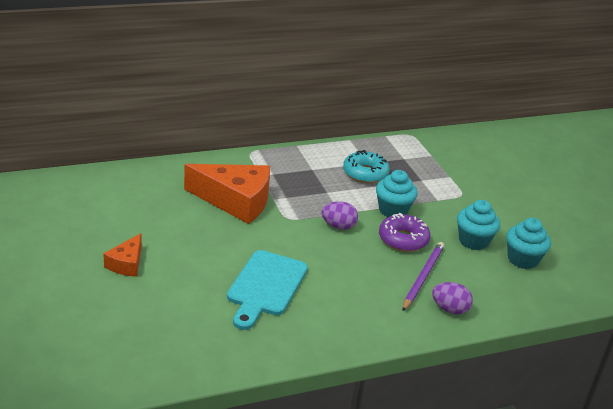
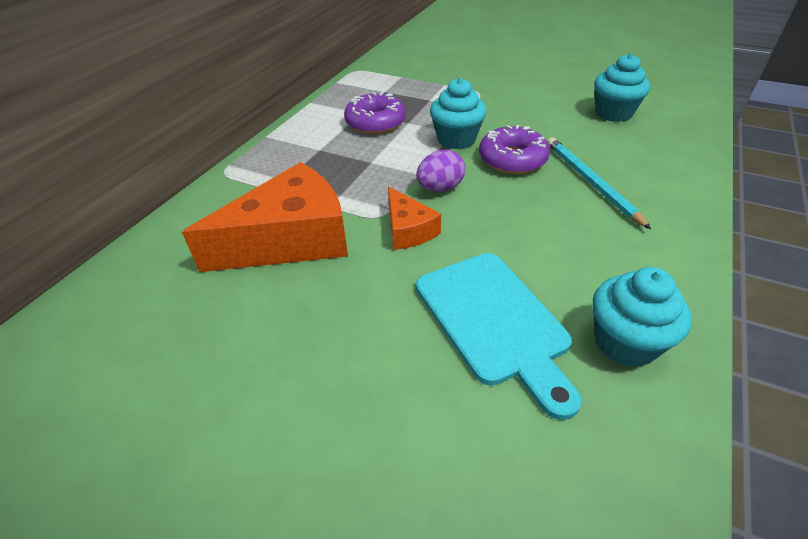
camera: 40 degrees left, 10 degrees up
(127, 263) = (267, 468): orange cheese -> orange cheese (408, 230)
(365, 173) = (375, 123): turquoise donut -> purple donut
(423, 277) = (590, 182): purple pencil -> turquoise pencil
(449, 309) = (664, 195): purple egg -> none
(473, 241) = (558, 122): turquoise cupcake -> turquoise cupcake (625, 342)

